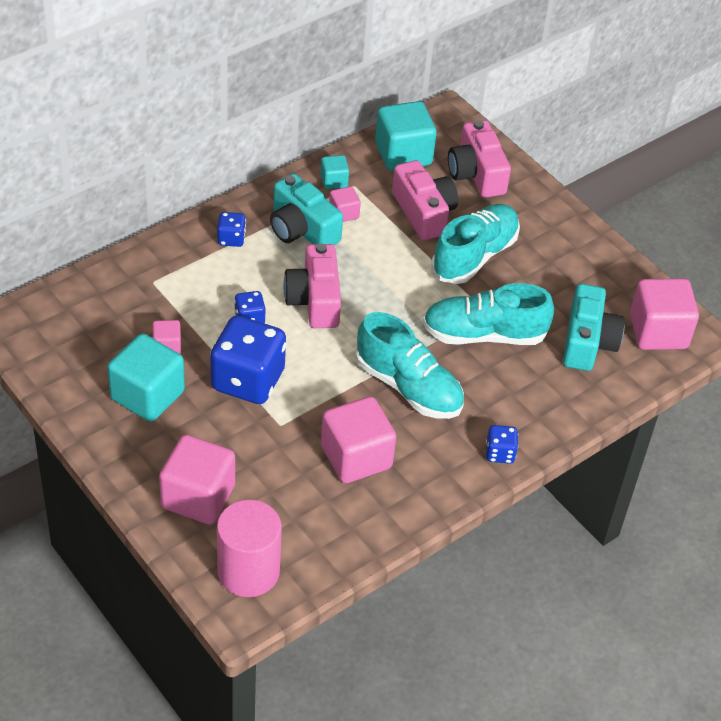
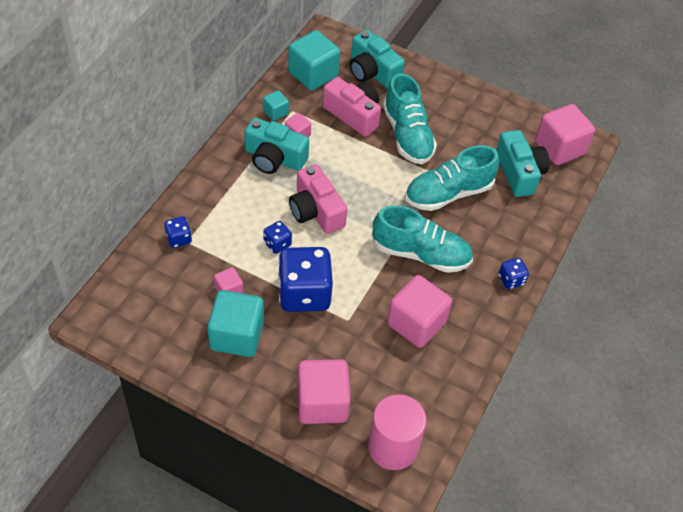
camera: 25 degrees left, 5 degrees up
(231, 239) = (226, 185): blue dice -> blue dice (179, 239)
(474, 256) = (407, 135): turquoise shoe -> turquoise shoe turned 150 degrees clockwise
(476, 173) = (372, 72): pink camera -> turquoise camera

